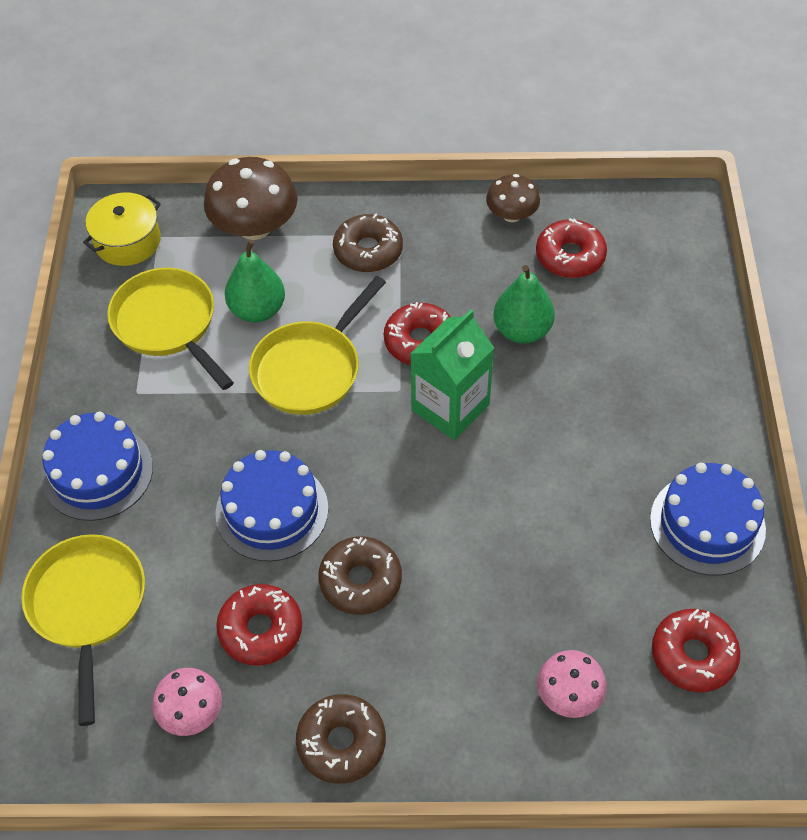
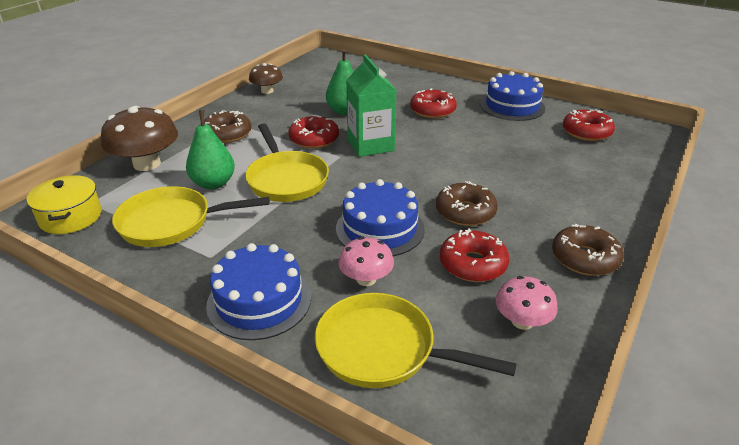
camera: 60 degrees left, 20 degrees down
(569, 695) = (591, 171): pink mushroom -> pink mushroom (366, 279)
(570, 256) = (315, 86): red donut -> red donut (432, 111)

